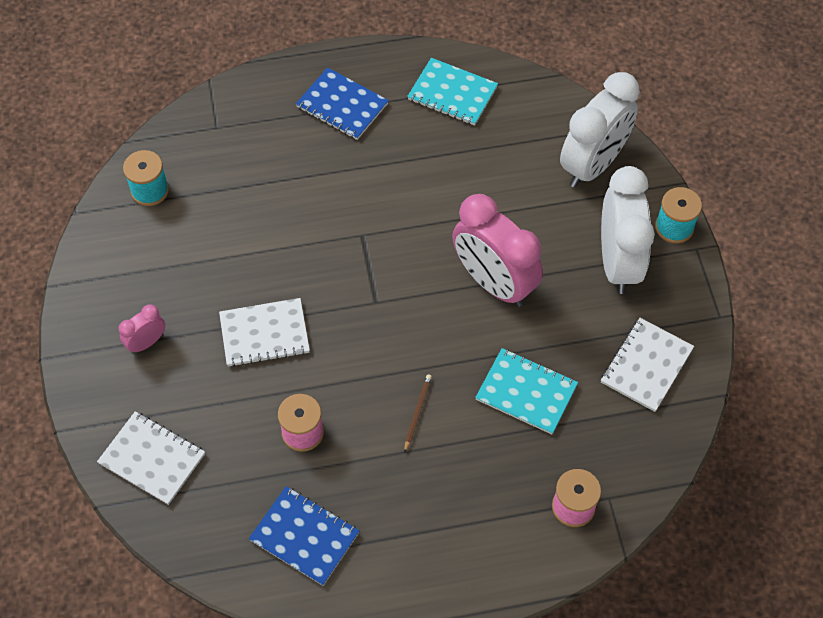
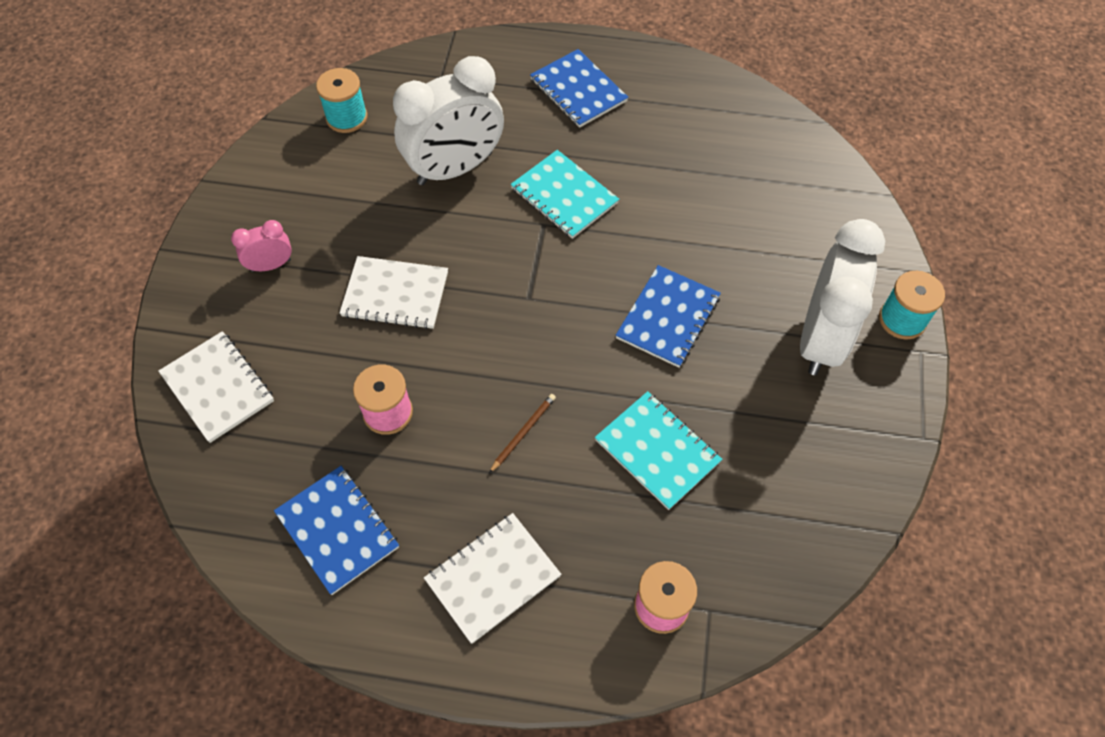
camera: 20 degrees right, 0 degrees up
(452, 93) = (700, 109): turquoise notebook -> turquoise notebook (564, 196)
(493, 283) = (668, 317): pink clock -> blue notebook
(593, 164) = (830, 225): white clock -> white clock (455, 168)
(646, 366) = (813, 467): white notebook -> white notebook (493, 578)

